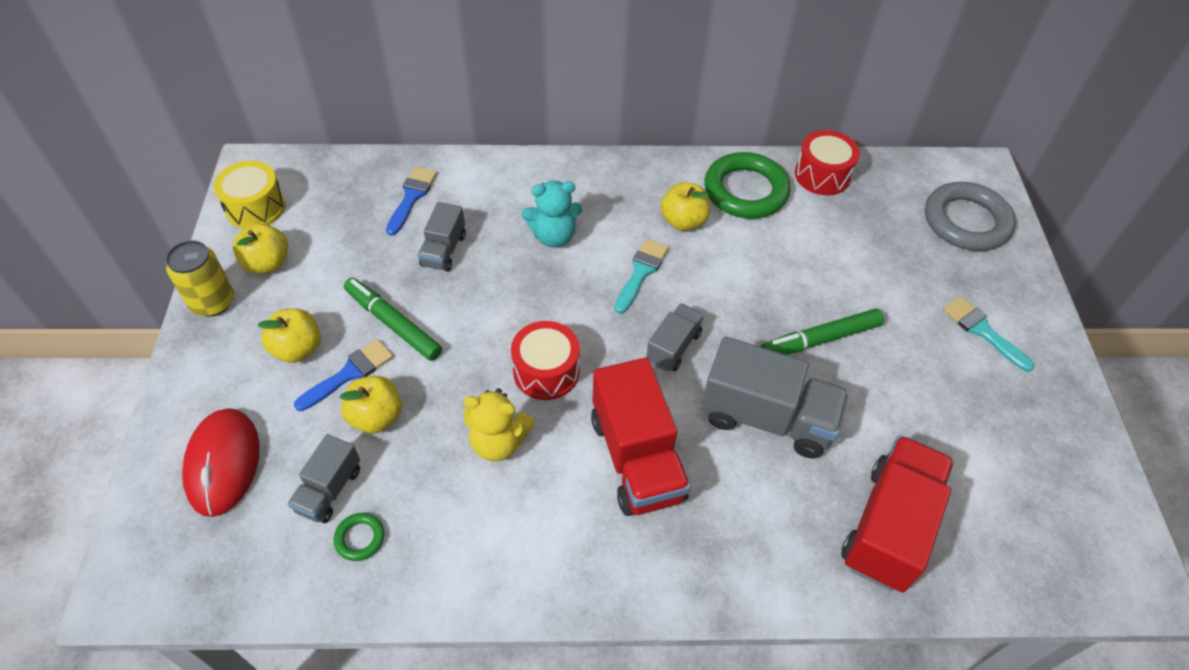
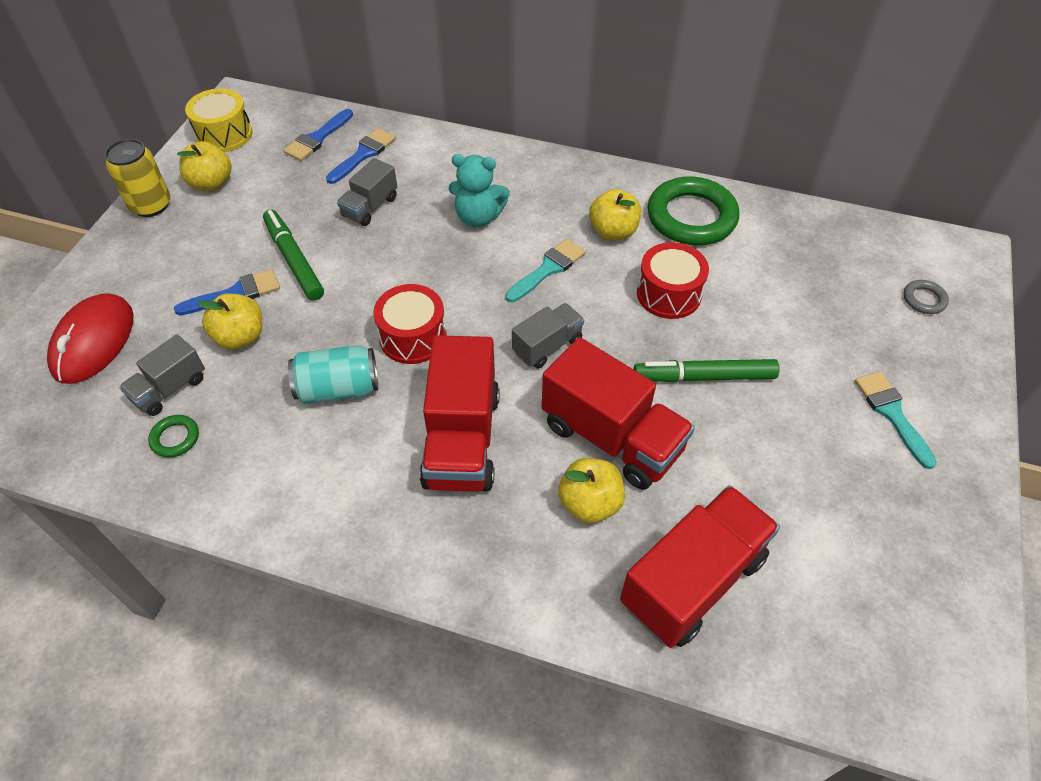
camera: 20 degrees right, 0 degrees up
(298, 349) = (202, 261): yellow apple -> yellow apple (590, 503)
(356, 190) = (317, 138): none -> blue brush
(498, 442) = (338, 389): yellow teddy bear -> turquoise can
(767, 417) = (612, 437): grey truck -> red truck
(822, 175) = (781, 219): red drum -> red drum (668, 294)
(966, 221) = (924, 299): grey ring -> grey ring, size x0.44

